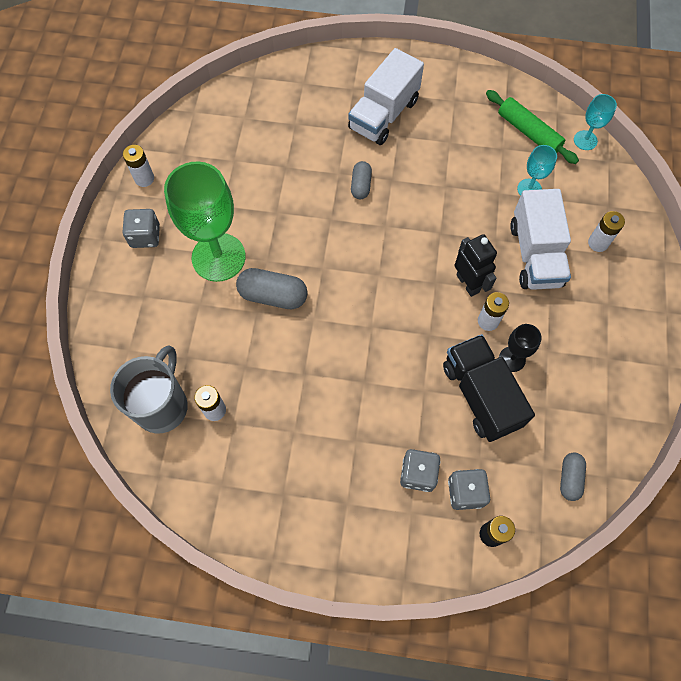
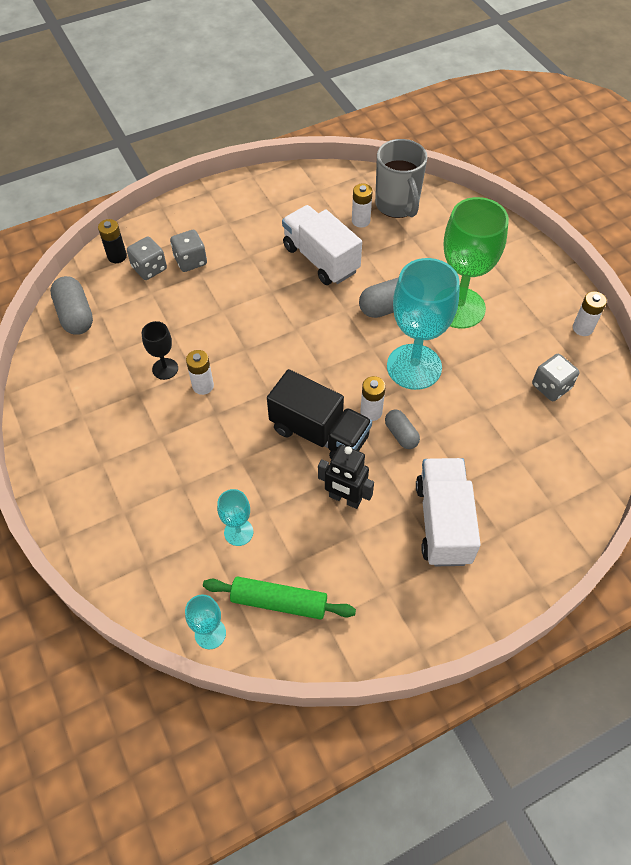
camera: 145 degrees right, 10 degrees down
(145, 236) = (529, 289): grey dice -> grey dice (551, 387)
(303, 230) = (414, 367): none -> turquoise goblet
(468, 283) = (240, 406): black robot -> black robot (345, 498)
(480, 395) = (175, 330): black truck -> black truck (319, 433)
(535, 254) = (194, 467): white truck -> white truck (321, 259)
(569, 478) = (75, 315): grey capsule -> grey capsule, size x1.64
(598, 243) = (138, 516): white battery -> white battery (371, 412)

